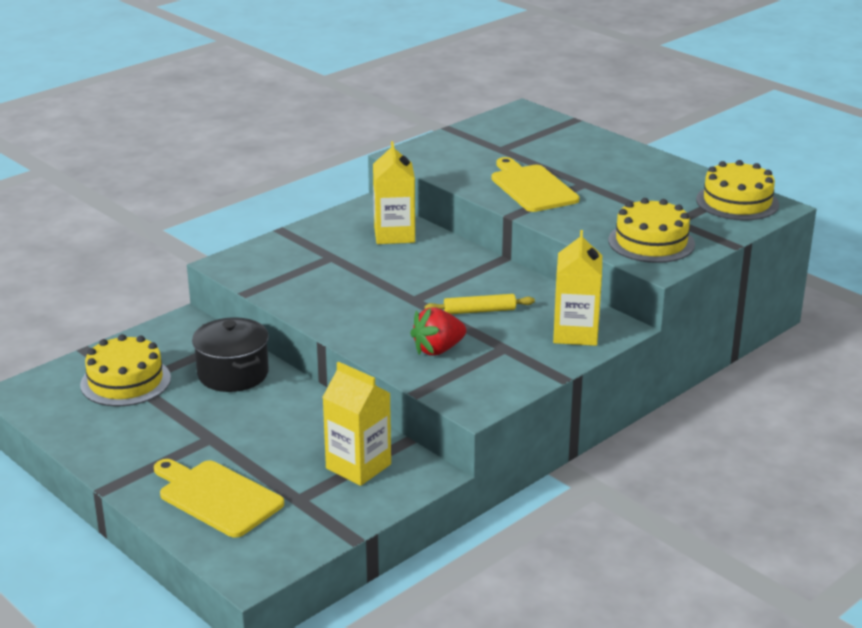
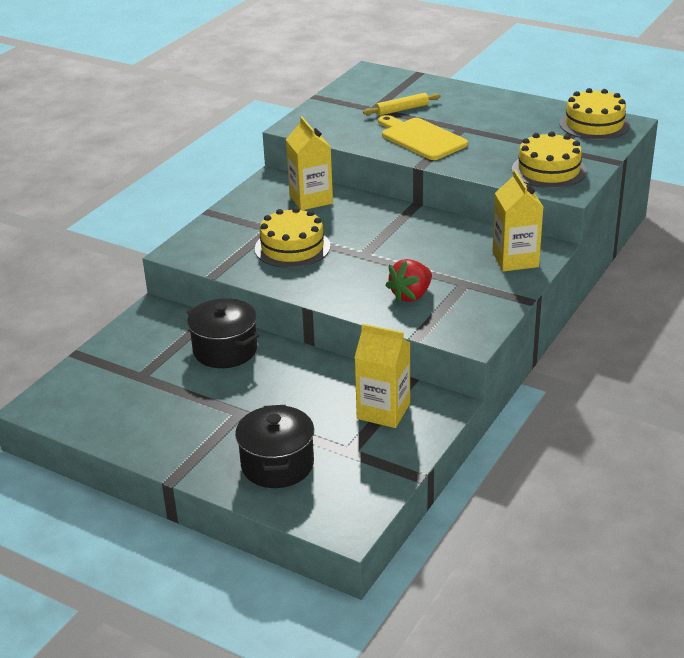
camera: 15 degrees left, 5 degrees up
(125, 381) = (132, 376): yellow cake -> yellow cake (292, 247)
(217, 497) = (277, 465): yellow cutting board -> black pot
(479, 311) = (424, 254): yellow rolling pin -> yellow rolling pin (402, 109)

